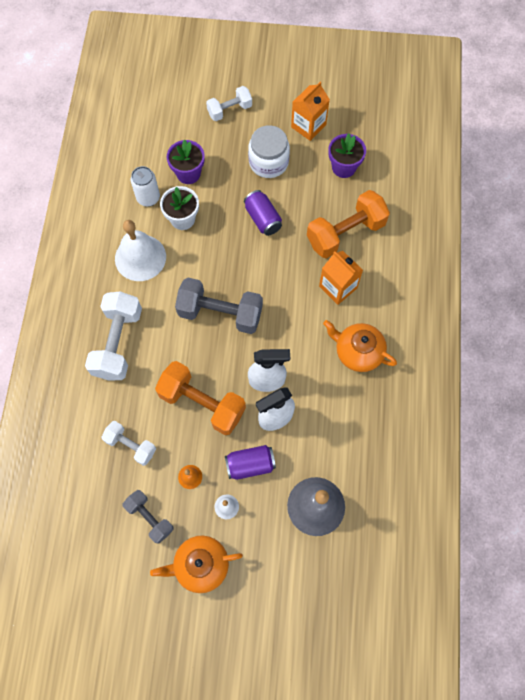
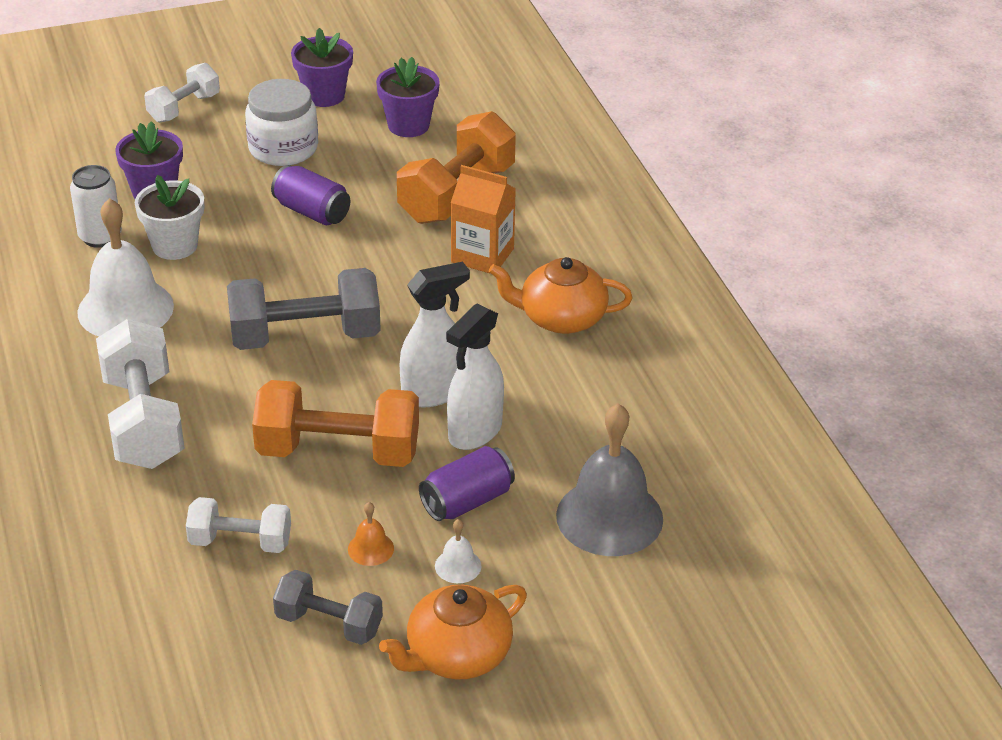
camera: 25 degrees left, 30 degrees down
(308, 126) = (324, 95): orange carton -> purple flower pot

